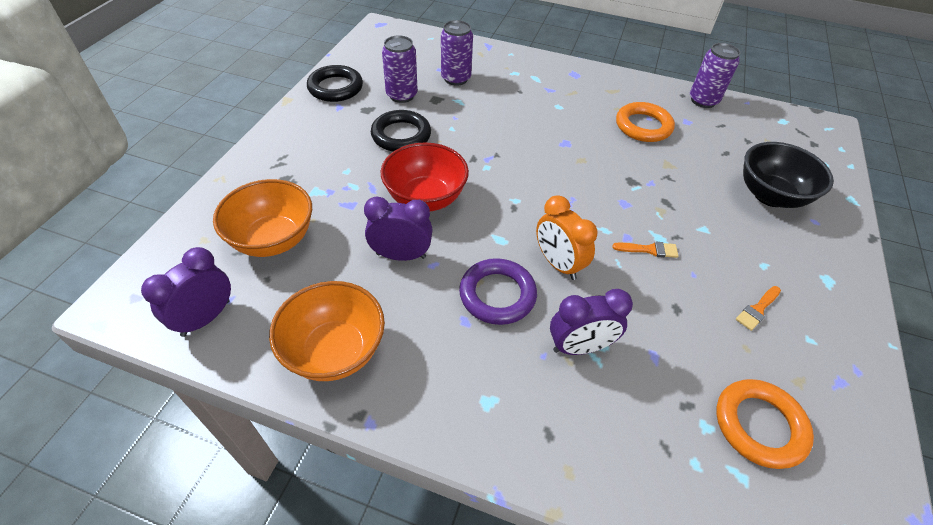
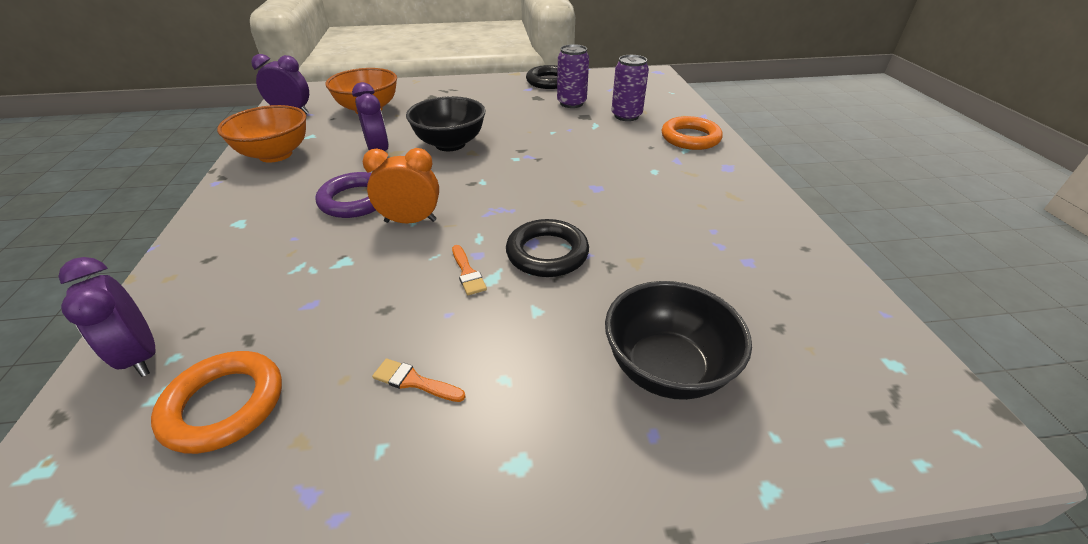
camera: 65 degrees right, 10 degrees down
(401, 135) = (519, 116): black ring -> black ring (547, 253)
(425, 198) = (450, 144): red bowl -> black bowl
(558, 264) = (410, 221): orange clock -> orange clock turned 60 degrees clockwise
(579, 347) = (308, 255): purple clock -> purple clock (141, 355)
(643, 126) = (690, 229): orange ring -> orange ring (690, 138)
(703, 100) = (819, 268): purple can -> none

